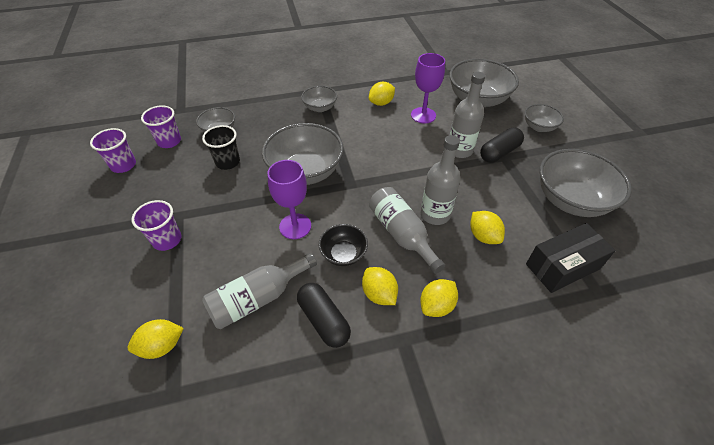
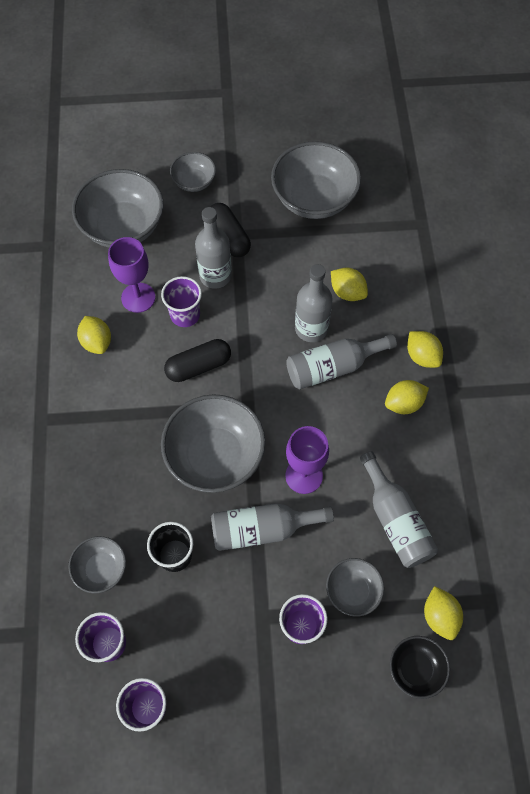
camera: 80 degrees left, 15 degrees up
(247, 206) = (262, 529): none -> grey bottle
(320, 108) = (85, 423): grey bowl -> grey bowl (352, 591)
(324, 320) = (427, 458): black capsule -> black capsule (198, 366)
(343, 254) = (350, 429): black bowl -> black bowl (415, 669)
(418, 139) = (185, 315): none -> purple cup
(483, 236) = (347, 292): yellow lemon -> yellow lemon turned 60 degrees clockwise
(562, 266) = (392, 239): black box -> none

